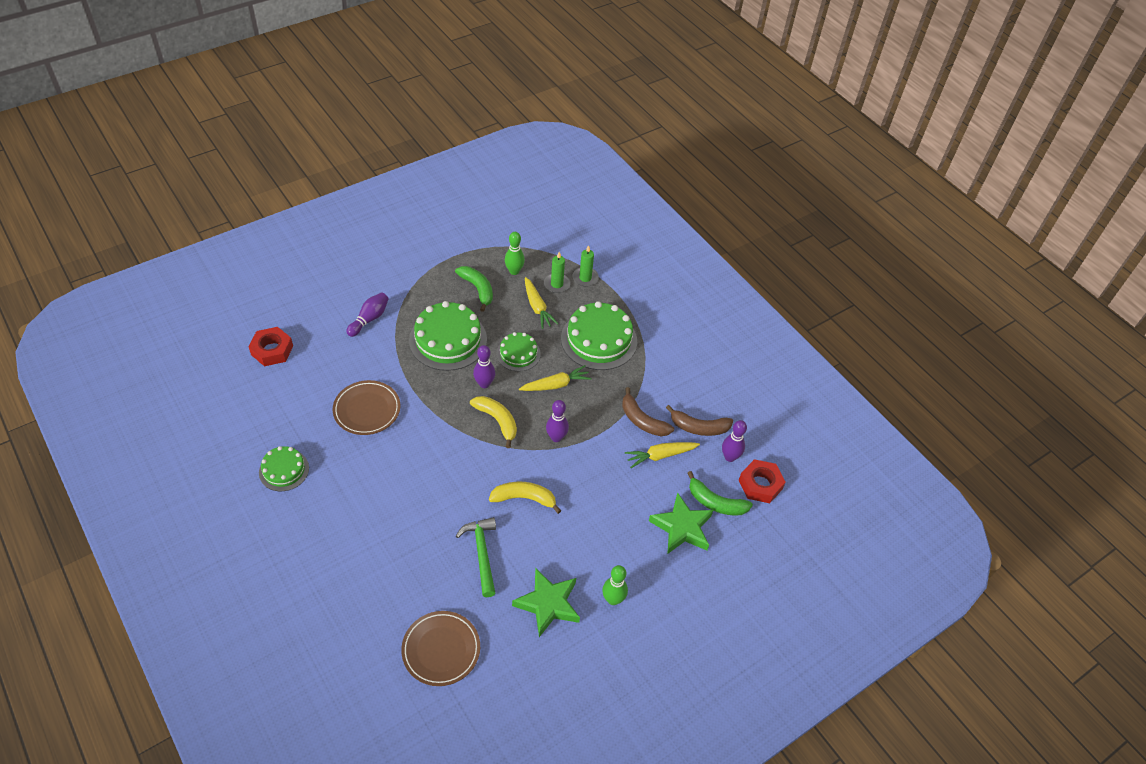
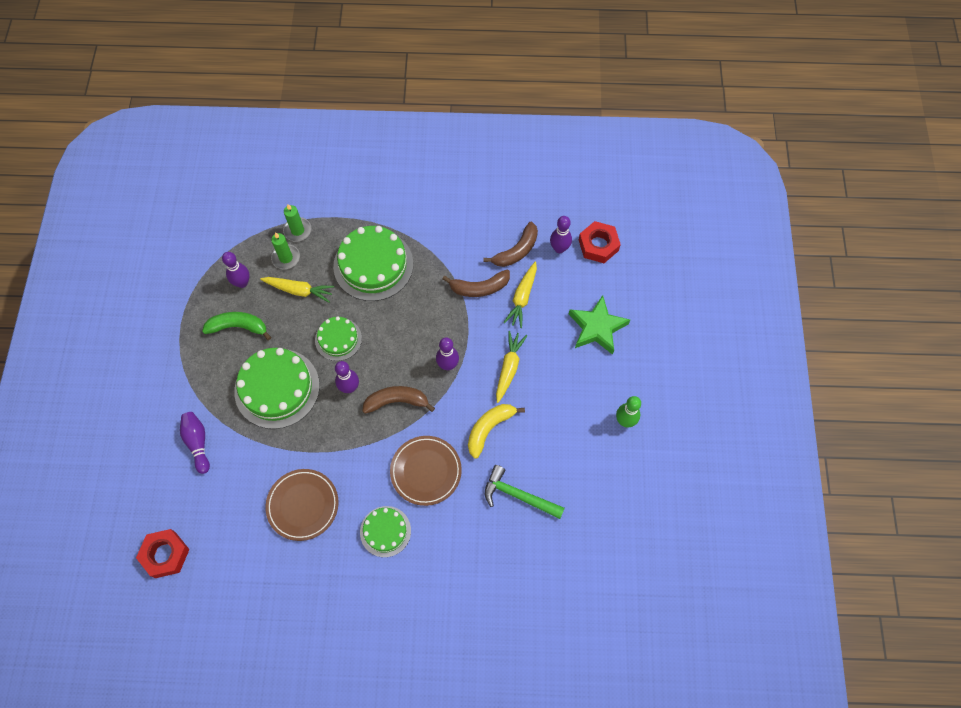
camera: 50 degrees left, 15 degrees up
(284, 470) = (316, 617): green cake -> green cake (385, 531)
(441, 650) = (584, 581): brown plate -> brown plate (426, 471)
(497, 421) = (396, 401): yellow banana -> brown banana
(514, 271) = (242, 283): green bowling pin -> purple bowling pin
(548, 604) = (597, 472): green star -> none
(556, 385) = (394, 330): yellow carrot -> yellow carrot (509, 368)
(715, 502) = (592, 288): green banana -> none

